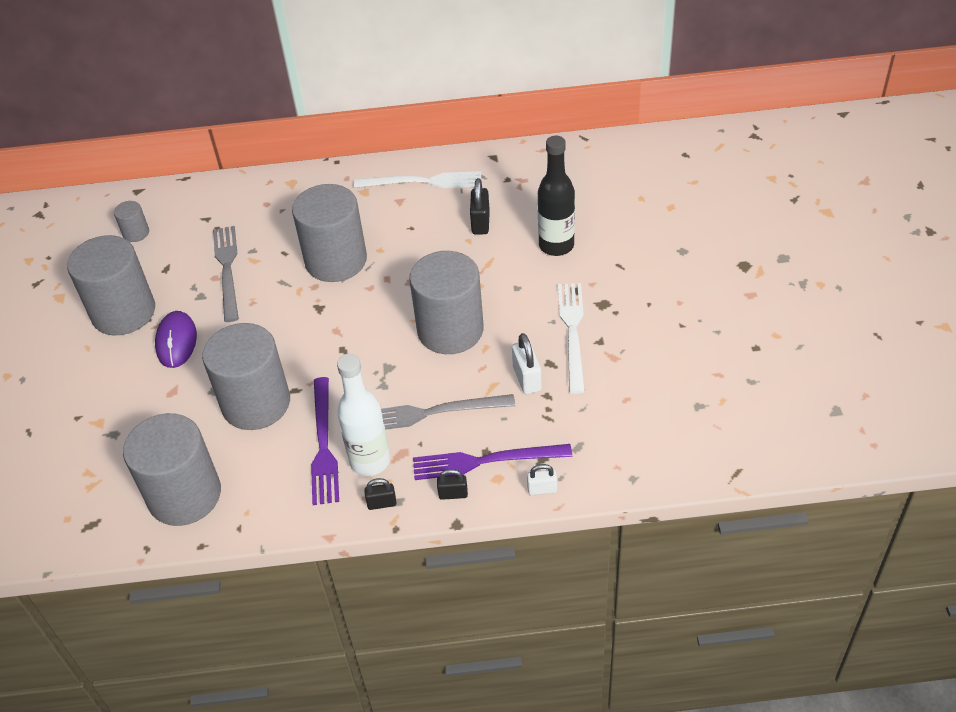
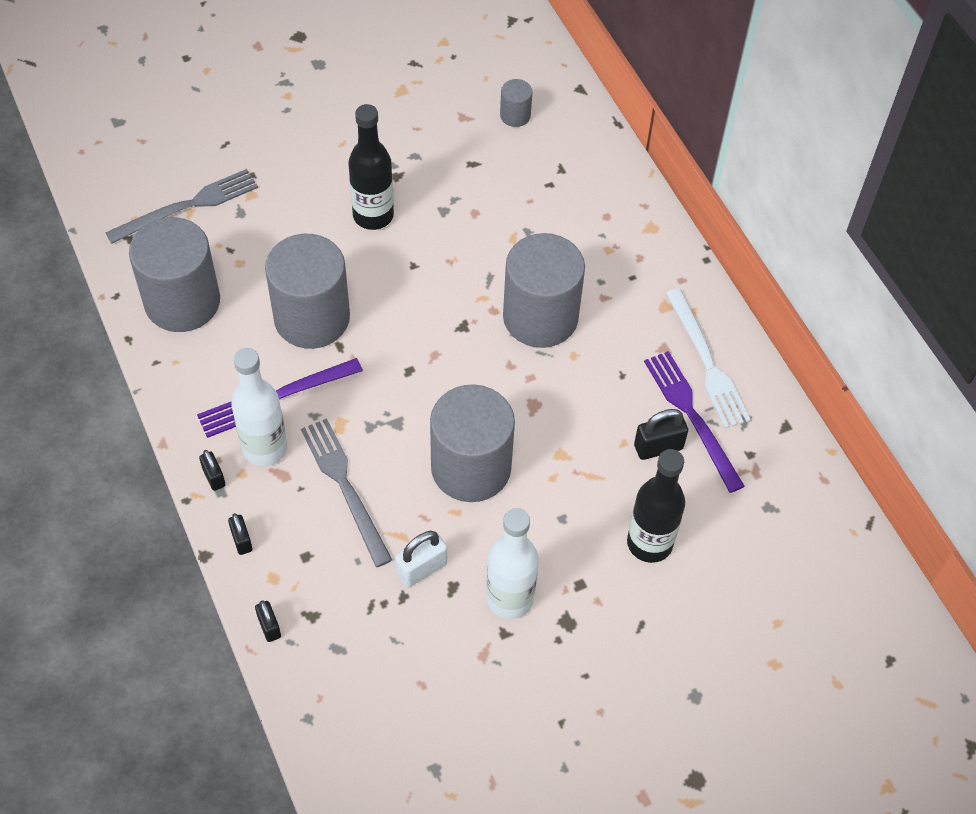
camera: 65 degrees right, 10 degrees up
(123, 312) = (398, 153): grey cylinder -> none
(176, 341) = (373, 215): purple mouse -> black bottle
(227, 269) = (491, 219): grey fork -> grey fork (188, 206)
(485, 461) = (292, 559): purple fork -> purple fork (691, 415)
(542, 489) = (269, 627): white padlock -> black padlock
(572, 332) = (509, 599): white fork -> white bottle

